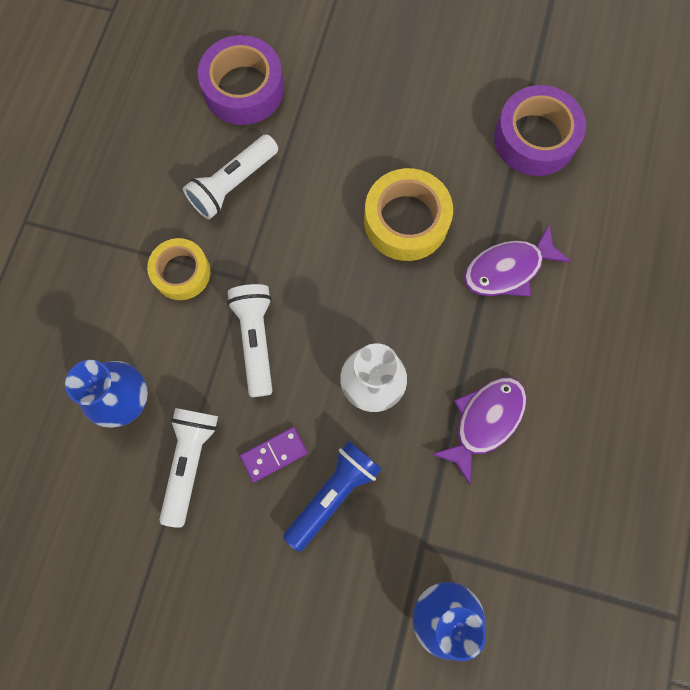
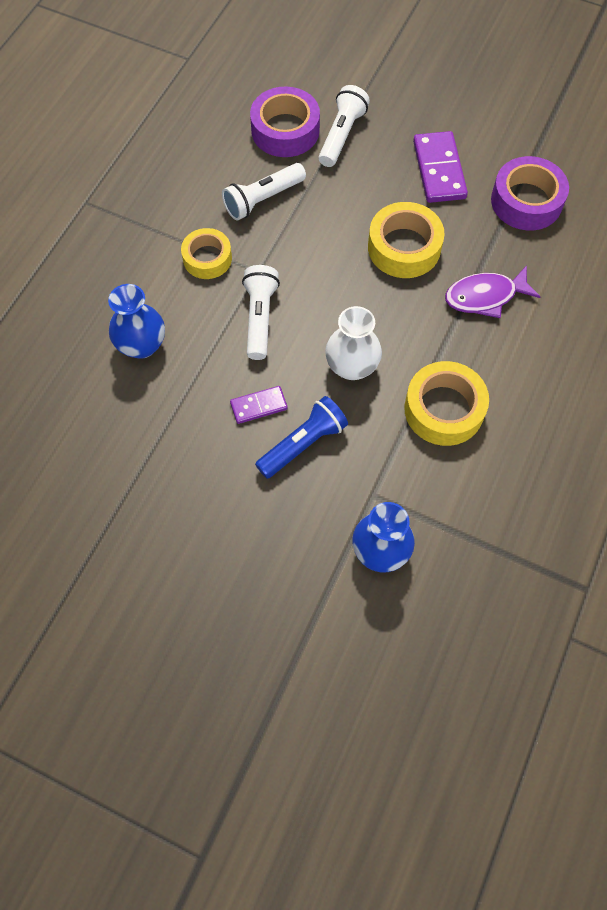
camera: 10 degrees right, 10 degrees down
(190, 462) = (187, 401): white flashlight -> white flashlight (341, 135)
(429, 113) = (439, 170): none -> purple domino
(484, 421) = (444, 409): purple fish -> yellow tape

